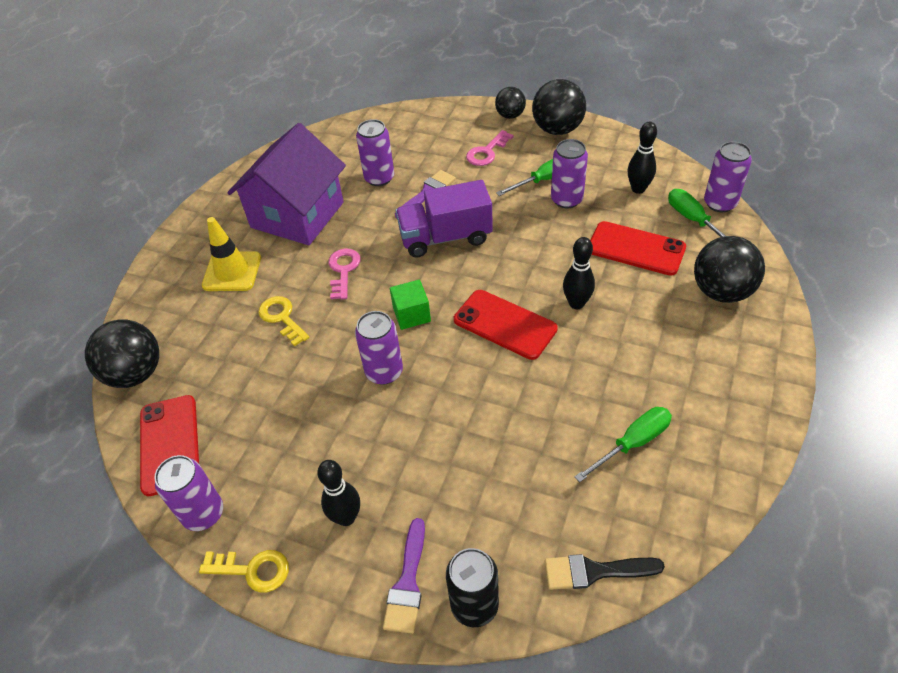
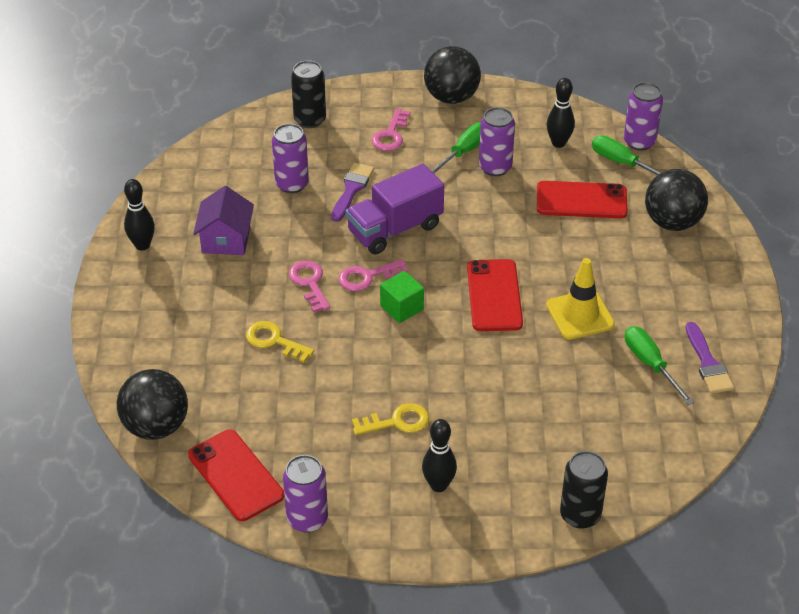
camera: 25 degrees left, 5 degrees down
(232, 271) = (192, 310): yellow traffic cone -> yellow traffic cone (580, 315)
(253, 570) = (380, 546): yellow key -> yellow key (397, 421)
(297, 215) = (226, 240): purple house -> purple house, size x0.56
(384, 372) = (404, 363): purple can -> none
(396, 277) = (367, 277): none -> pink key
(407, 583) = (518, 516): purple brush -> purple brush (708, 363)
(425, 126) = (310, 120): none -> black can
(504, 324) = (494, 295): red phone -> red phone turned 75 degrees clockwise
(510, 115) = (395, 91): black ball -> none
(576, 303) = (550, 262): black bowling pin -> black bowling pin (142, 245)
(595, 571) = (662, 465): black brush -> none
(632, 443) = (650, 364): green screwdriver -> green screwdriver turned 60 degrees counterclockwise

